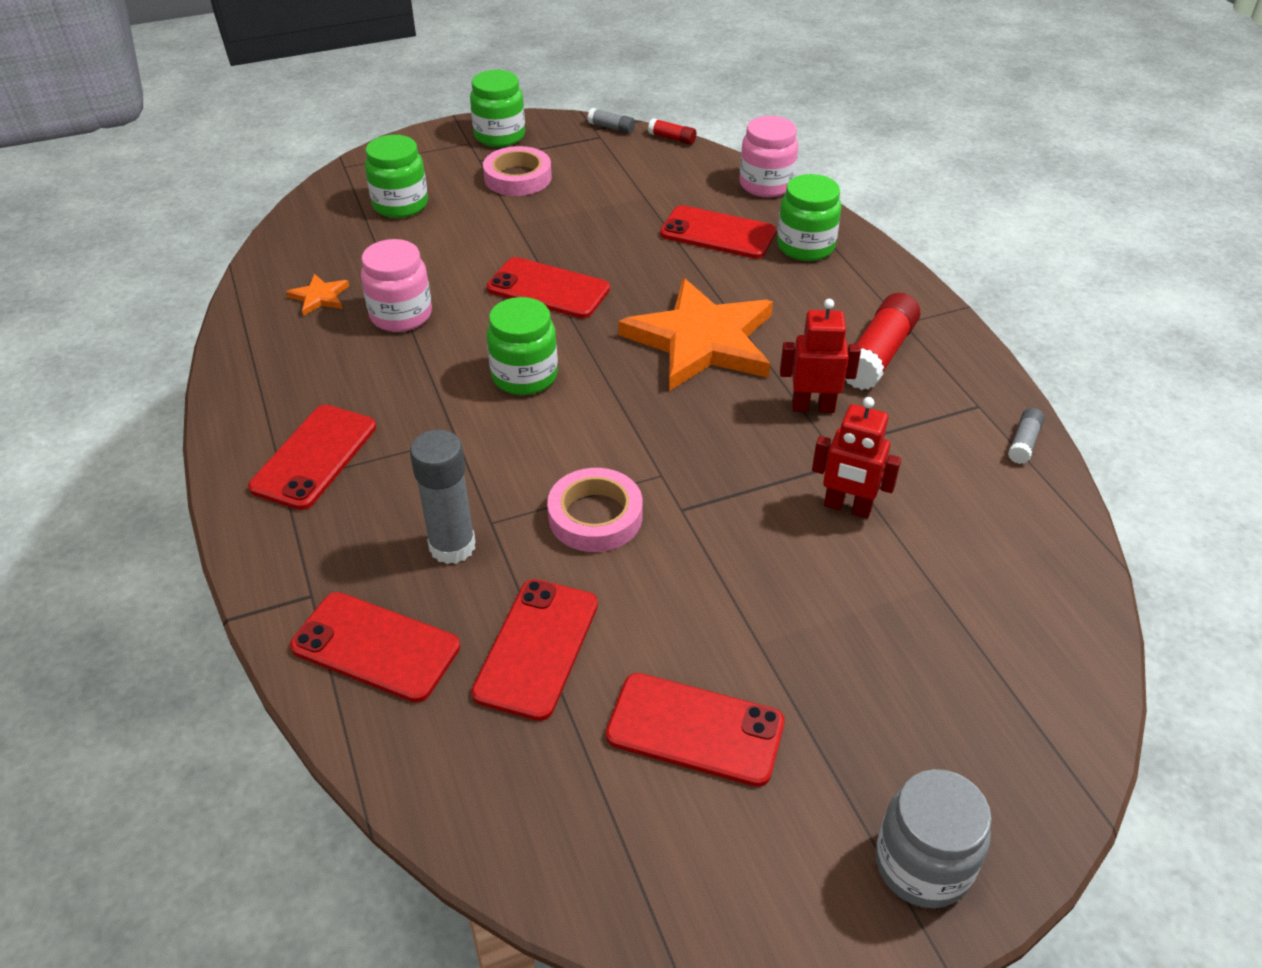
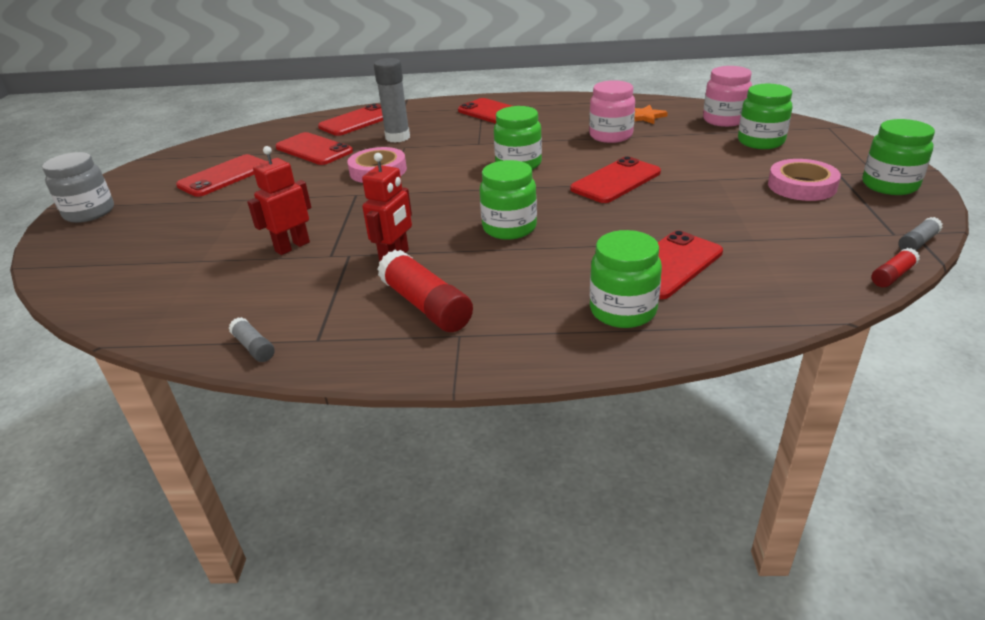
camera: 115 degrees right, 10 degrees down
(701, 341) = (509, 228): orange star -> green jar
(766, 185) = (766, 316): pink jar -> pink jar (724, 120)

